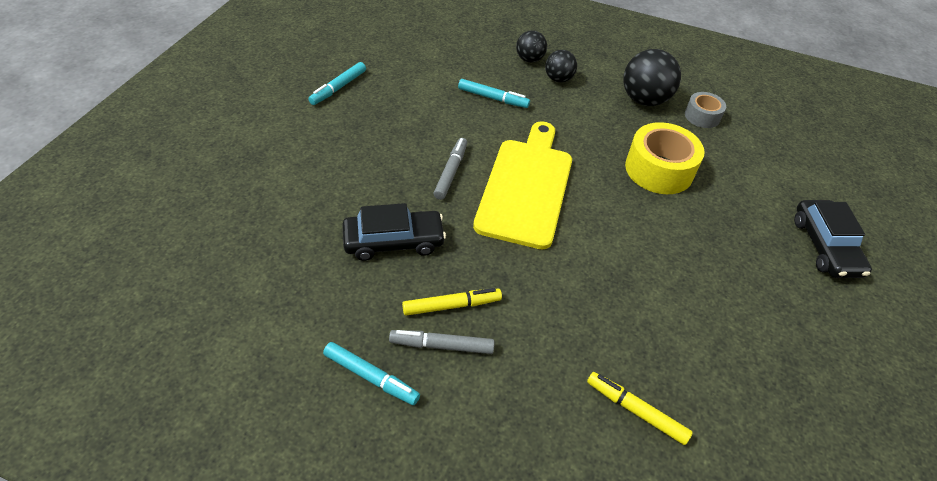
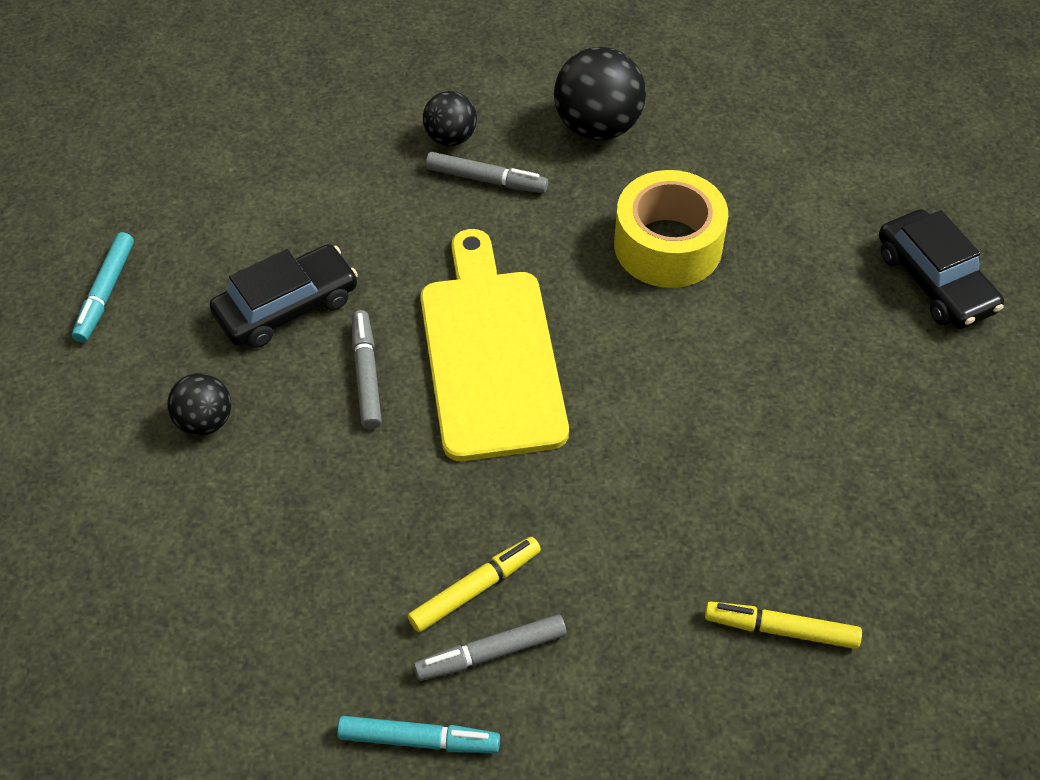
camera: 20 degrees left, 5 degrees up
(394, 241) = (341, 525): black car -> black car (287, 307)
(493, 98) = (365, 214): turquoise marker -> none
(529, 59) = (387, 116): black ball -> black ball (204, 421)
(568, 104) = (486, 179): none -> grey marker
(702, 116) = (694, 124): grey tape -> none

